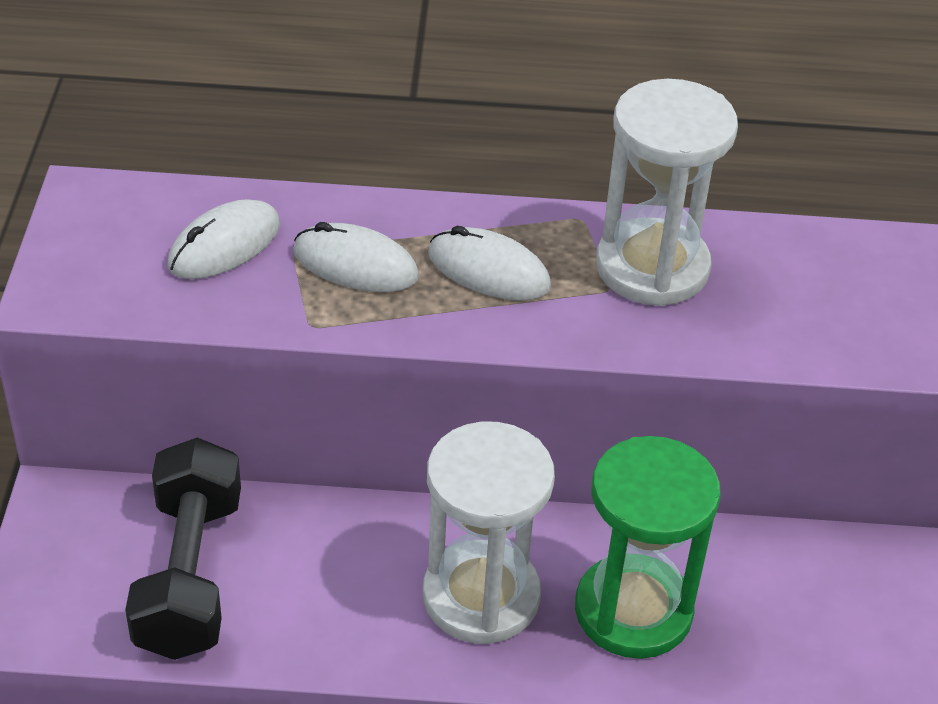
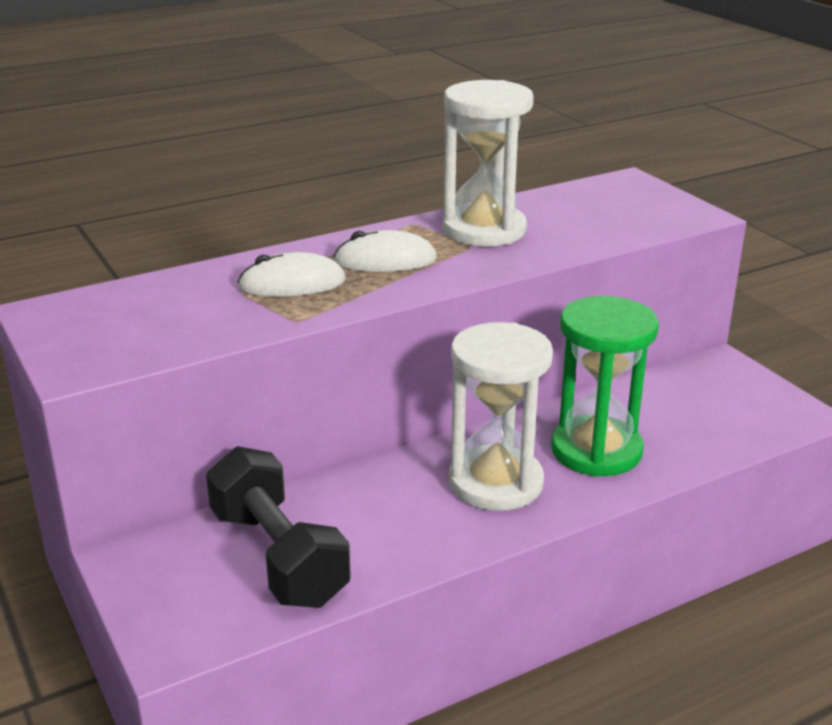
camera: 30 degrees left, 15 degrees down
(224, 245) = (185, 303): white mouse -> none

